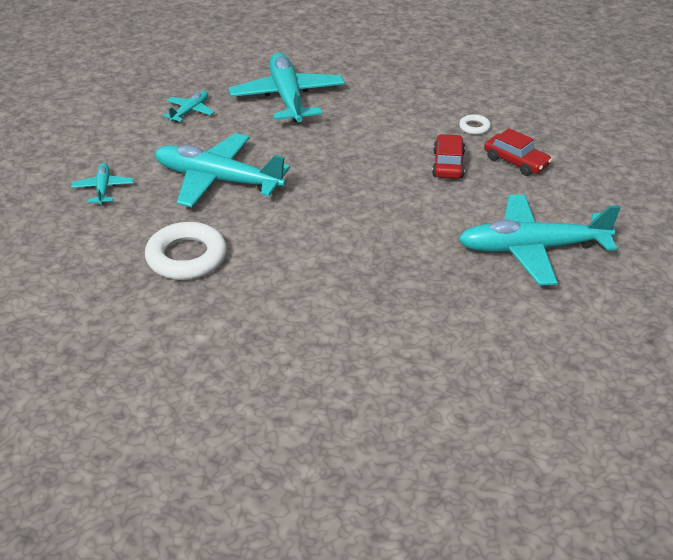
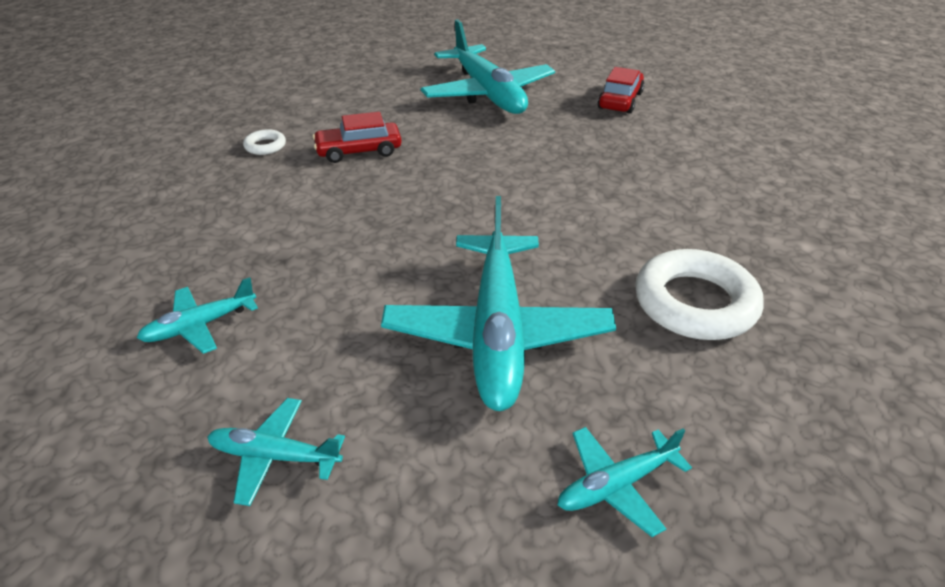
camera: 110 degrees left, 0 degrees up
(287, 98) = (200, 325): turquoise plane -> turquoise plane, size x0.47
(516, 162) = (336, 115): red car -> red car (620, 101)

